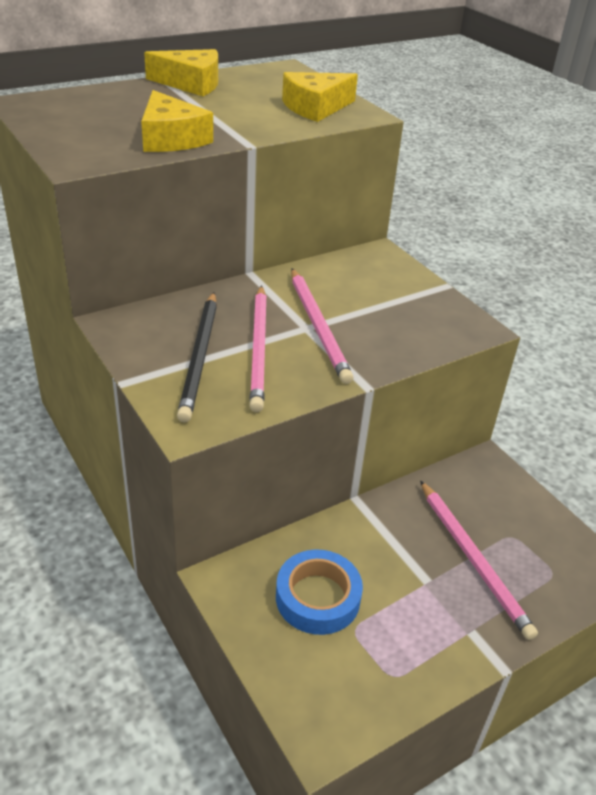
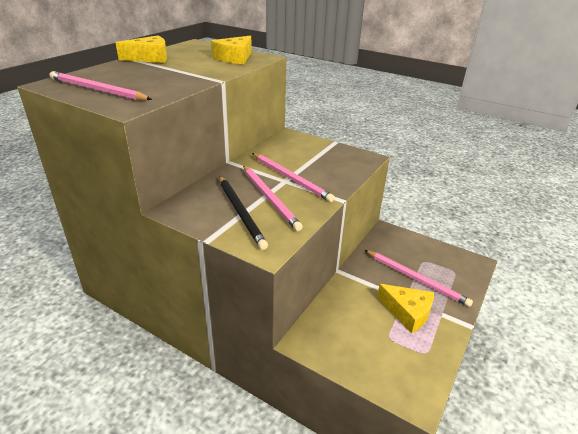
camera: 25 degrees left, 5 degrees down
(69, 125) = (97, 90): none -> pink pencil
(171, 138) = (171, 85): yellow cheese -> yellow cheese (407, 312)
(317, 597) = (359, 329): blue tape -> none

